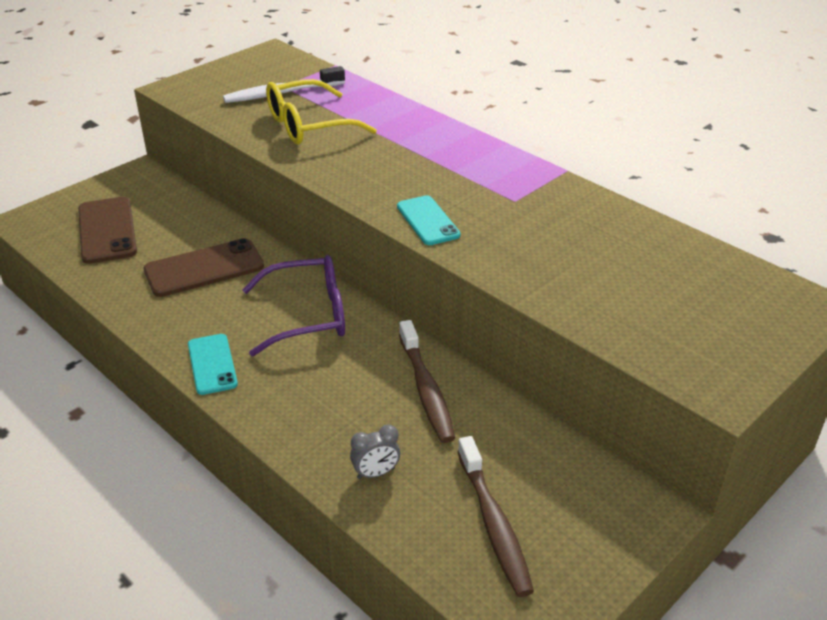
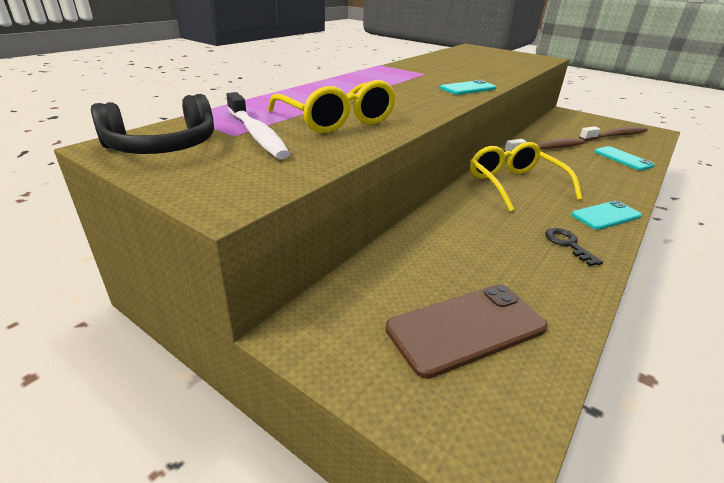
camera: 100 degrees left, 5 degrees down
(173, 312) = (568, 244): none -> black key
(204, 268) = (492, 238): brown phone -> none
(265, 65) = (163, 147): none -> black headphones
(308, 315) = (514, 184): purple glasses -> yellow glasses
(376, 473) = (622, 158): grey clock -> turquoise phone

